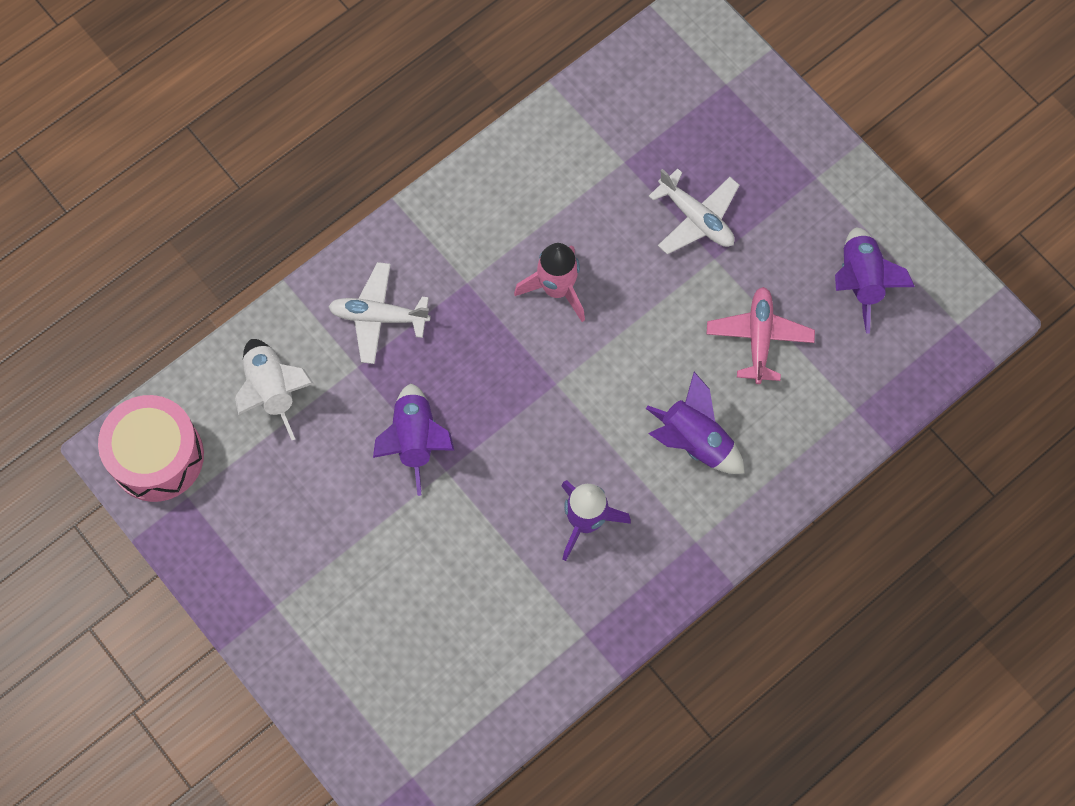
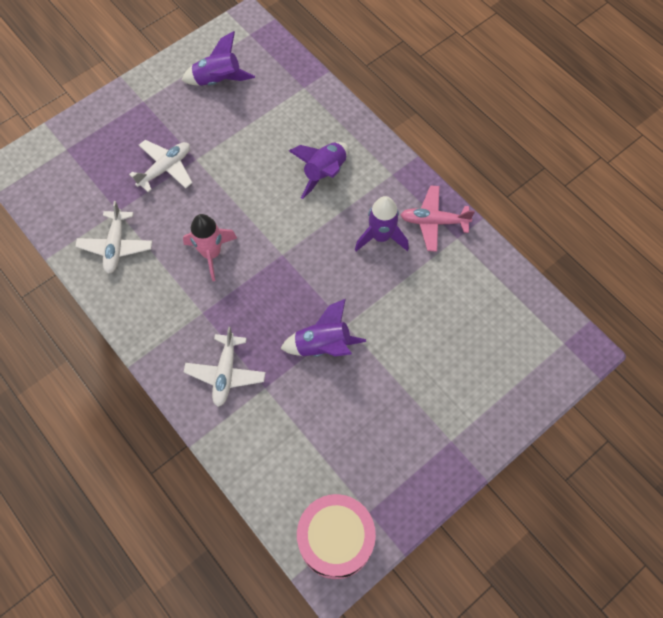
camera: 90 degrees left, 5 degrees down
(272, 390) = (282, 450): white rocket -> none
(568, 165) = (116, 246): none -> white plane
(759, 338) = (254, 136): pink plane -> pink plane (434, 222)

